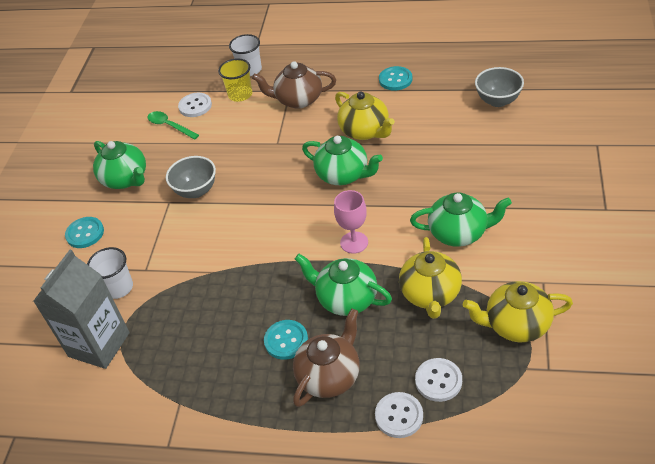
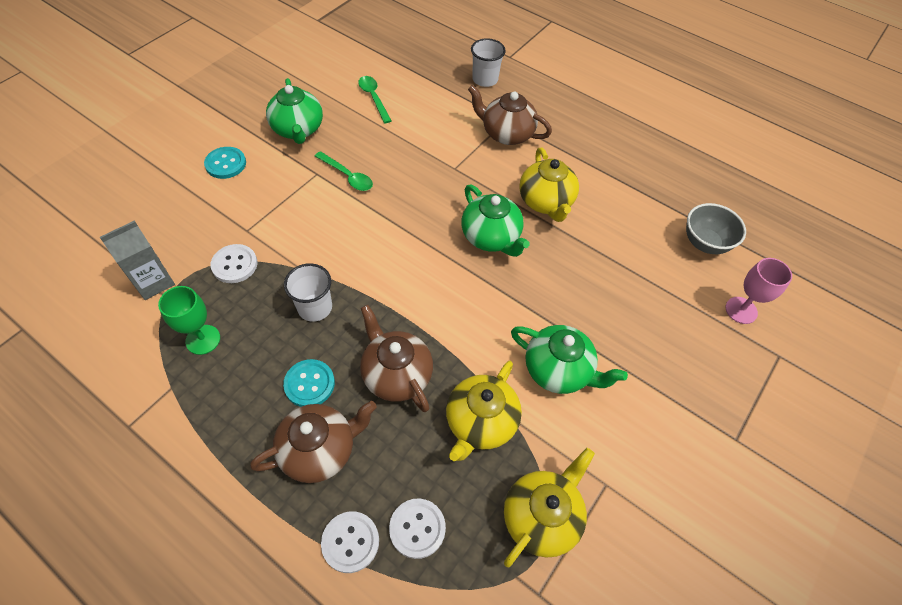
camera: 20 degrees right, 10 degrees up
(99, 344) = (153, 282): grey carton -> grey carton, size x0.65
(118, 287) = (211, 234): white cup -> white cup (315, 307)
(176, 359) = (203, 339): none -> green goblet
(195, 106) = (410, 90): white button -> white button (234, 265)
(196, 191) = (347, 176): grey bowl -> green spoon
(240, 95) = (458, 100): yellow cup -> none
(346, 299) = (396, 374): green teapot -> brown teapot
(354, 242) = (448, 317): pink goblet -> pink goblet (741, 310)
(395, 79) = (615, 163): turquoise button -> none
(516, 325) = (541, 517): yellow teapot -> yellow teapot turned 105 degrees clockwise

